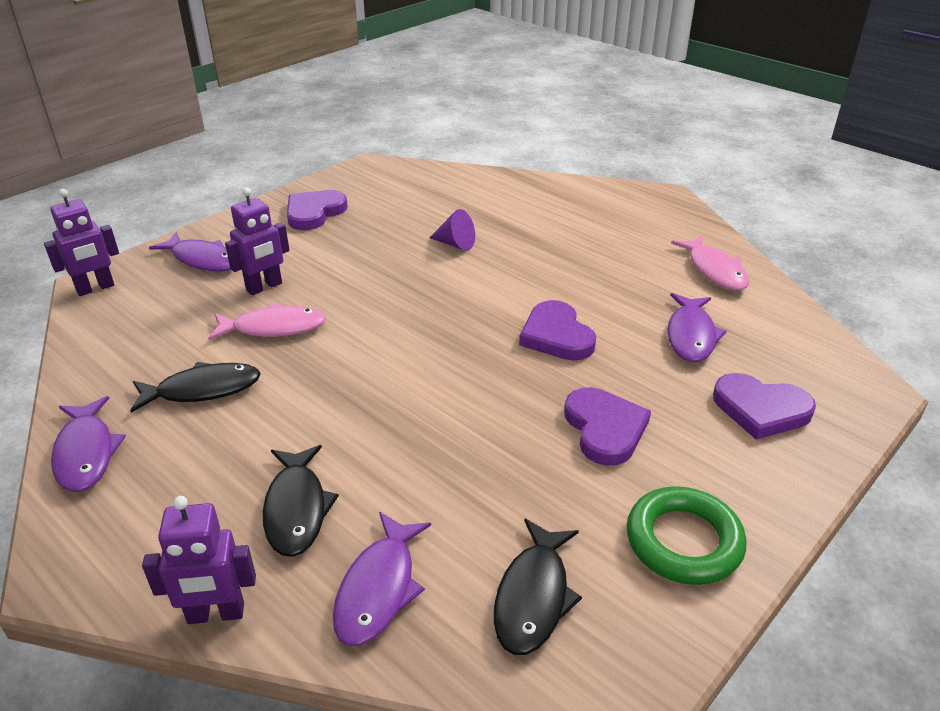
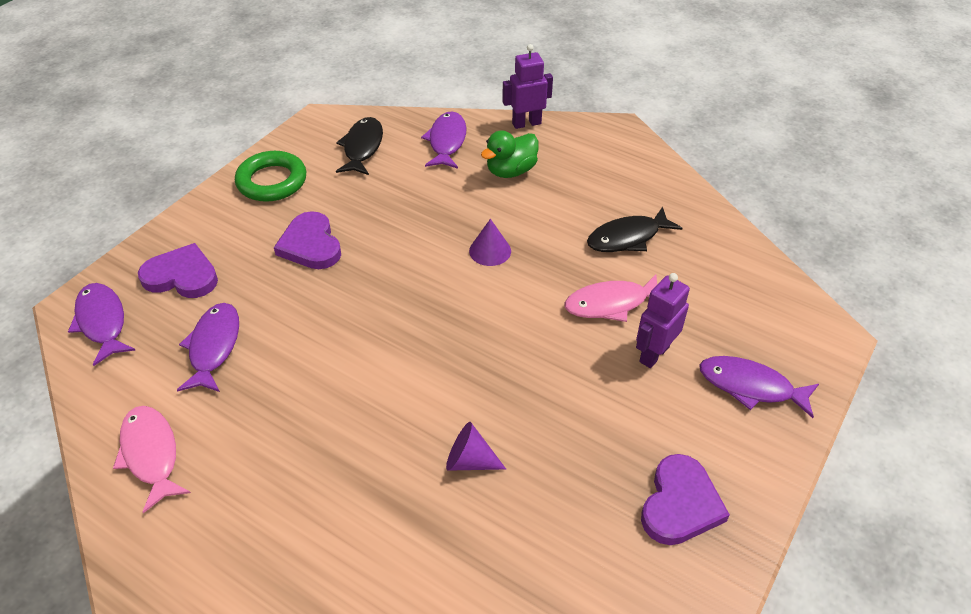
camera: 170 degrees right, 10 degrees up
(86, 453) = (669, 185): purple fish -> purple fish (102, 322)
(95, 288) = (819, 328): purple robot -> none
(296, 509) = (511, 171): black fish -> green duck
(377, 394) = (490, 251): none -> purple cone
(556, 335) = (345, 329): purple heart -> none

